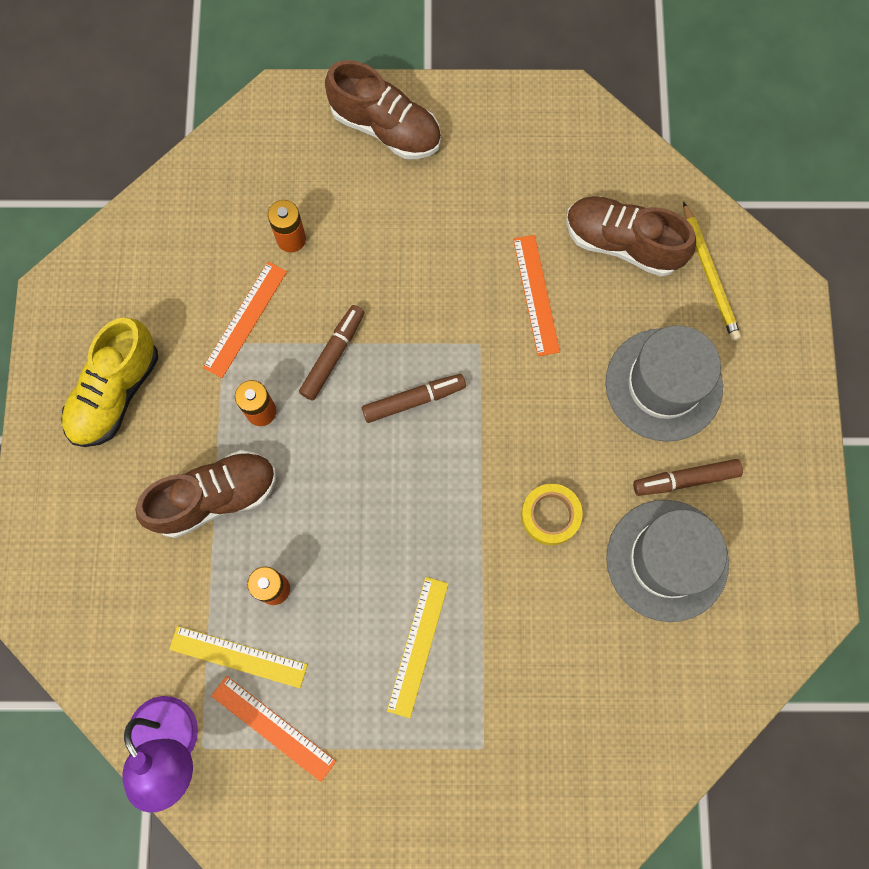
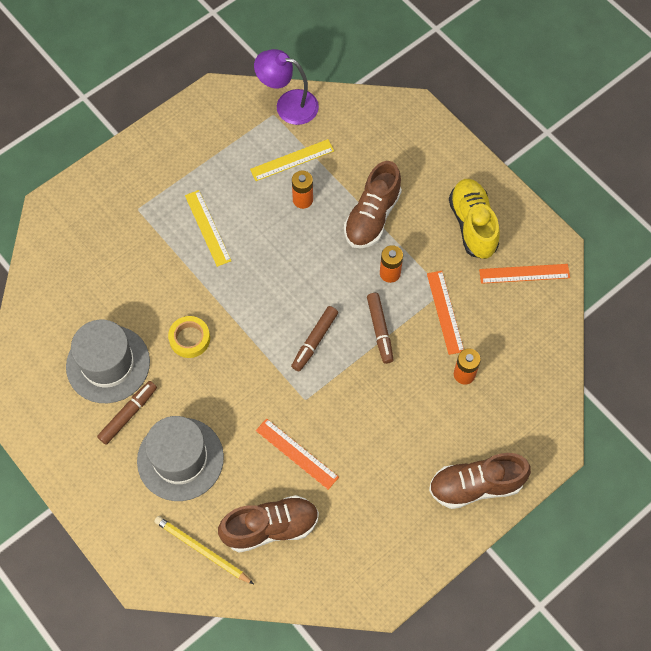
camera: 140 degrees right, 10 degrees down
(273, 728) = (247, 145): orange ruler -> orange ruler (524, 273)

